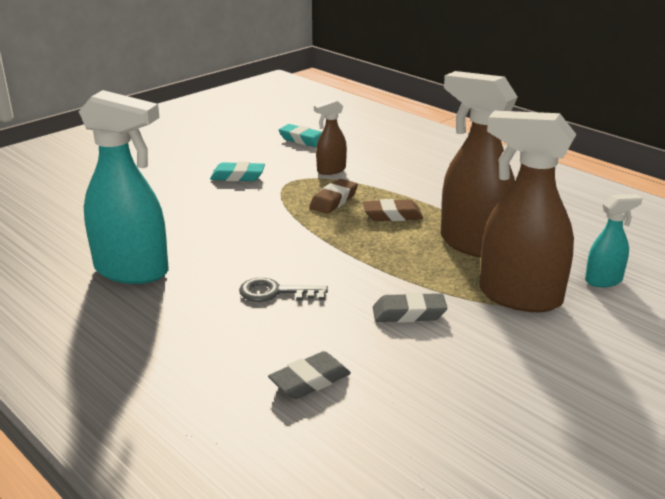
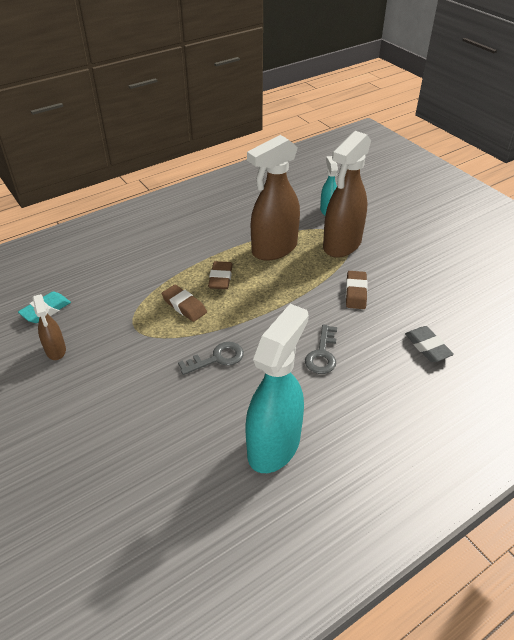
camera: 80 degrees left, 15 degrees up
(237, 176) = (108, 363): turquoise eraser -> none
(254, 227) = (217, 358): none -> grey key
(331, 170) = (124, 300): brown spray bottle -> brown spray bottle (56, 350)
(409, 313) = (355, 293): grey eraser -> brown eraser

